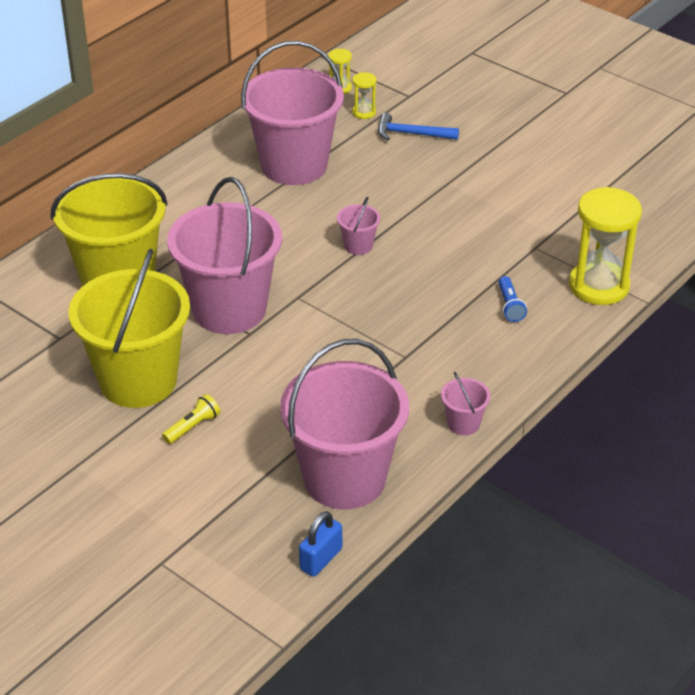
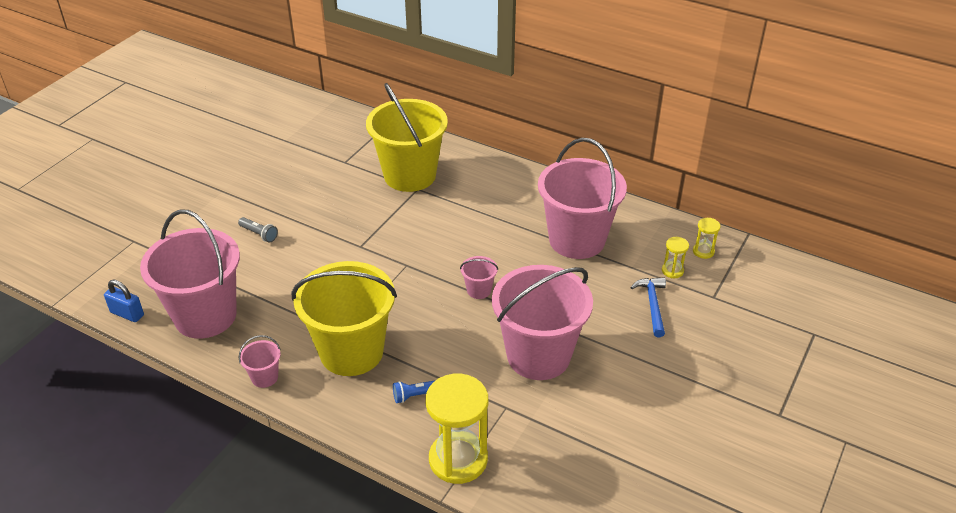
camera: 80 degrees right, 0 degrees up
(138, 380) = (304, 202): yellow bucket -> yellow bucket (351, 352)
(192, 427) = (259, 234): yellow flashlight -> grey flashlight
(229, 309) = (386, 232): pink bucket -> pink bucket (538, 355)

